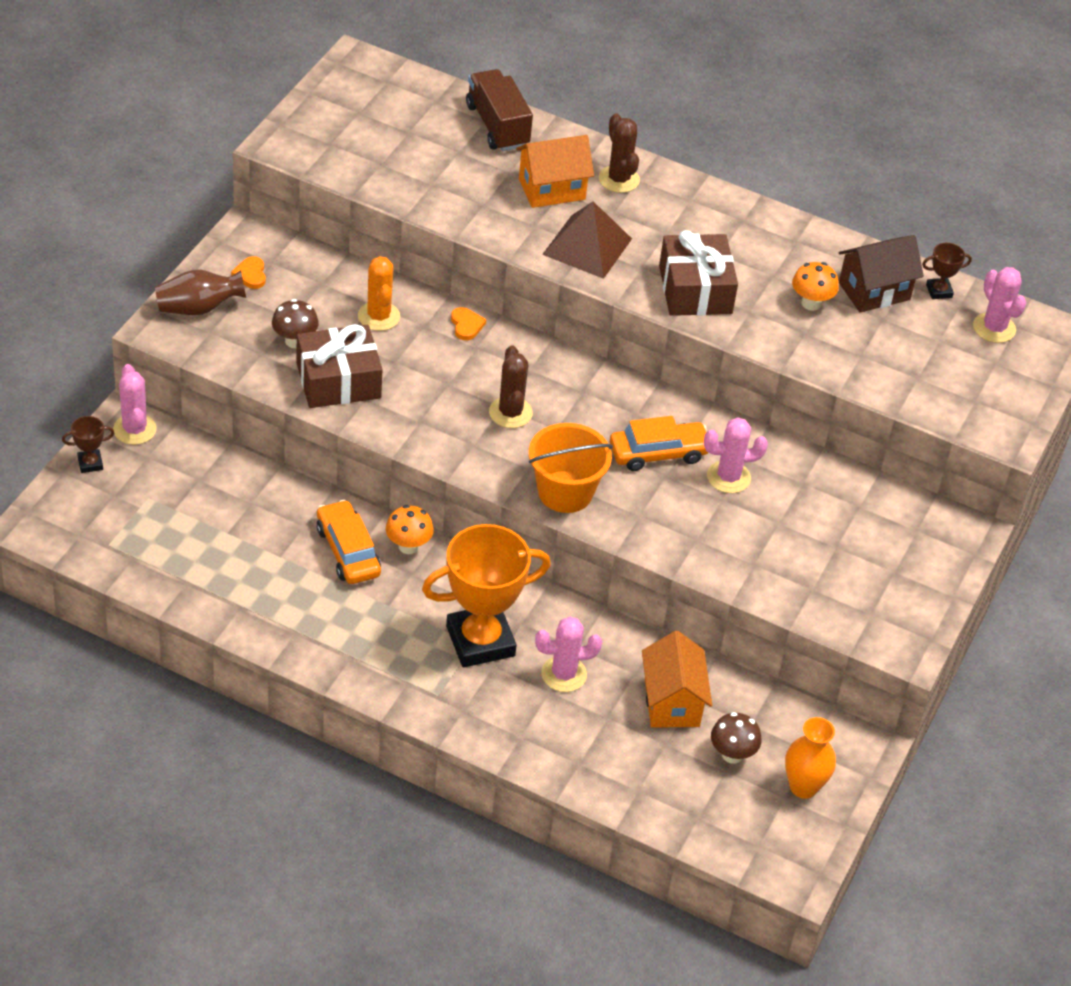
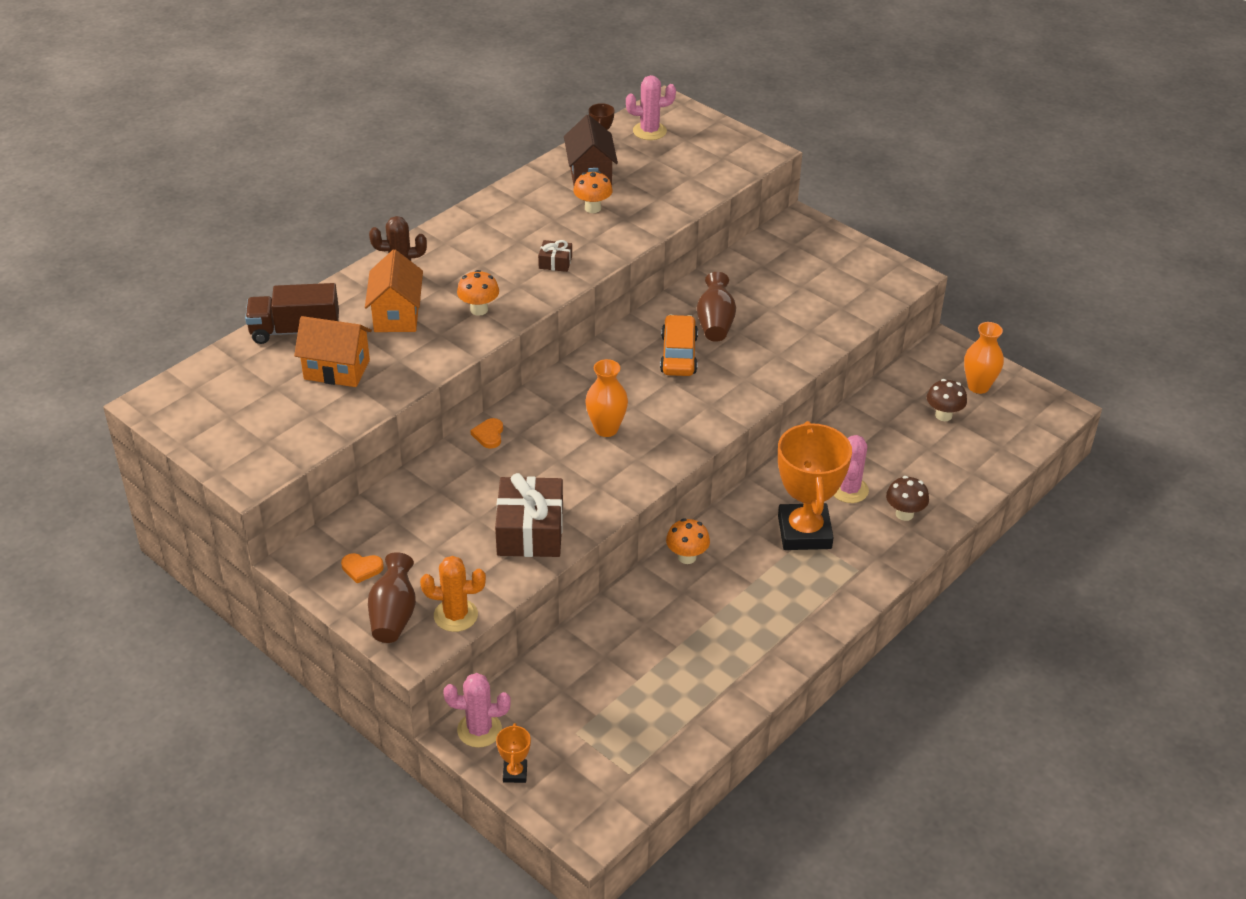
camera: 70 degrees left, 5 degrees down
(90, 463) = (515, 773): brown trophy -> orange trophy
(295, 341) = (466, 552): brown mushroom -> brown mushroom (904, 514)
(348, 551) = (682, 598): orange car -> none
(379, 316) = (455, 489): orange cactus -> orange cactus (455, 615)
(466, 325) = (489, 435): orange heart -> orange heart turned 90 degrees counterclockwise
(510, 413) = (606, 429): brown cactus -> orange vase
(565, 492) = (708, 415): orange bucket -> none
(587, 246) = (479, 309): brown pyramid -> orange mushroom
(672, 702) = (887, 436): orange house -> orange house (337, 370)
(695, 290) = (555, 262): brown gift -> brown gift, size x0.47
(728, 477) = (715, 323): pink cactus -> brown vase

